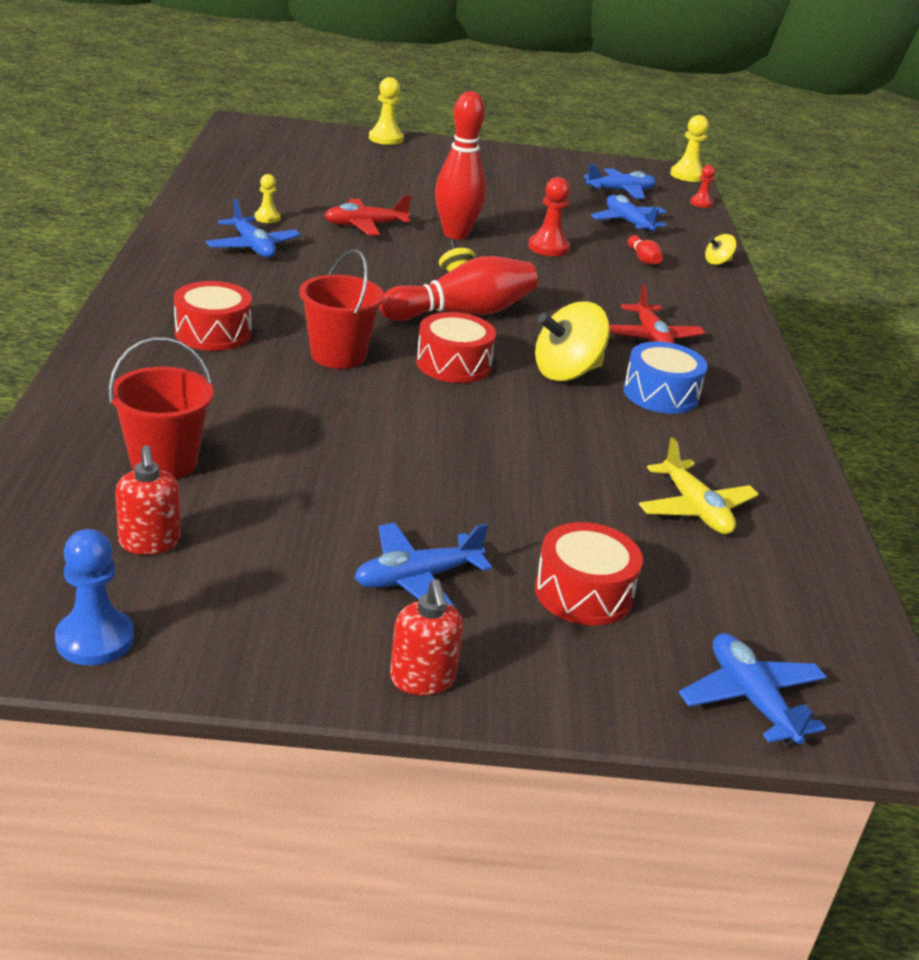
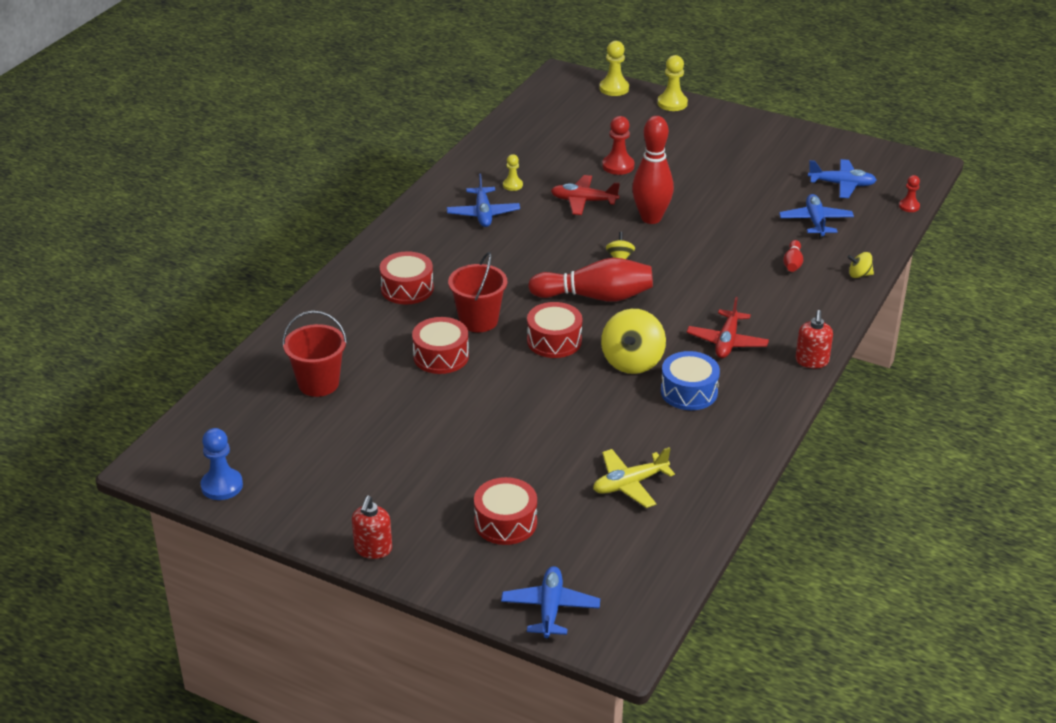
camera: 30 degrees right, 5 degrees up
(149, 542) = (280, 435): red soap dispenser -> red soap dispenser (812, 361)
(320, 402) = (441, 356): none -> red drum
(417, 578) = (413, 490): blue plane -> none
(548, 247) = (719, 241): red pawn -> red pawn (618, 166)
(567, 372) = (632, 361): yellow spinning top -> yellow spinning top turned 75 degrees counterclockwise
(687, 175) = (928, 171): yellow pawn -> yellow pawn (614, 88)
(695, 509) = (630, 484): yellow plane -> yellow plane turned 60 degrees clockwise

